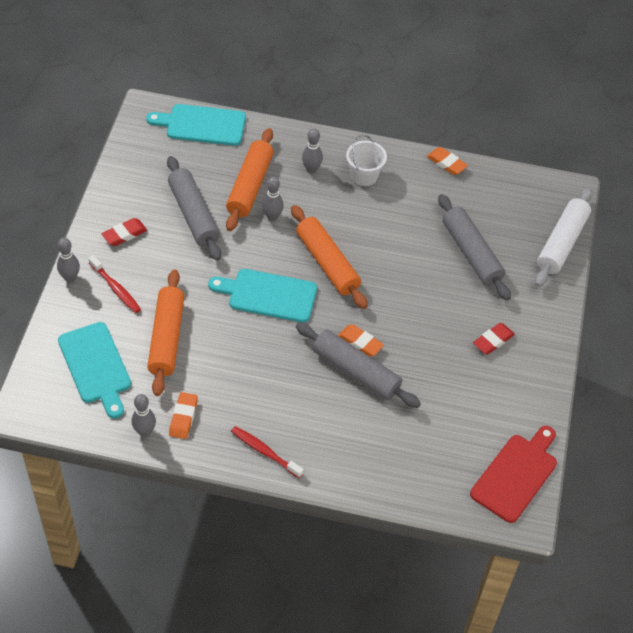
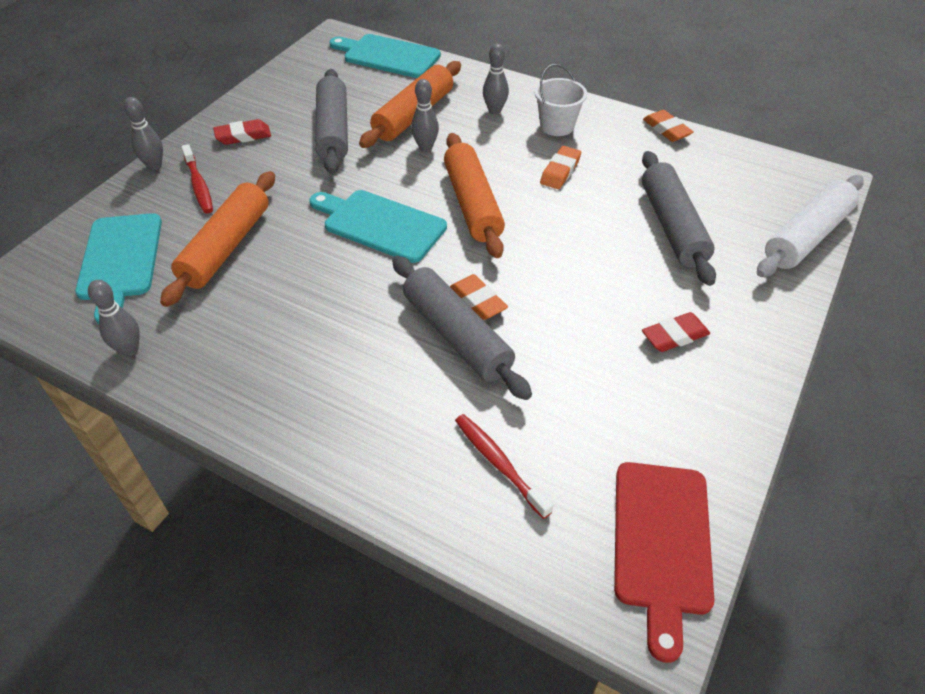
camera: 20 degrees right, 5 degrees down
(183, 417) = (190, 343): orange eraser -> orange eraser (560, 171)
(265, 452) = (276, 414): red toothbrush -> red toothbrush (499, 464)
(516, 475) = (661, 543): red cutting board -> red cutting board turned 135 degrees clockwise

